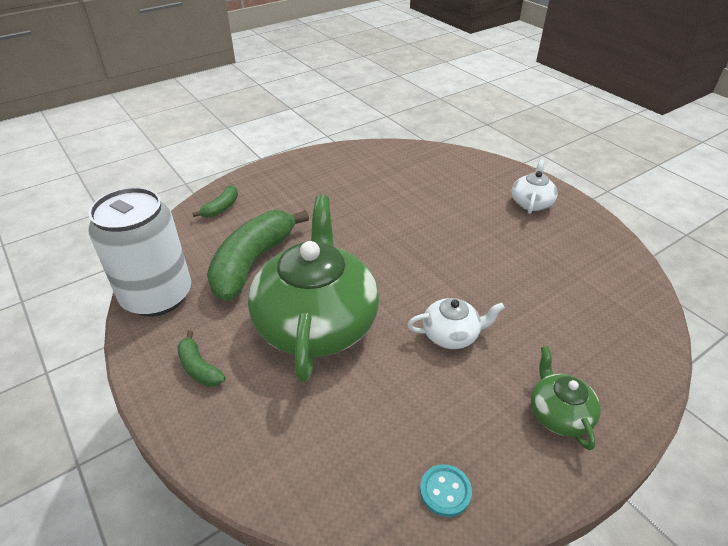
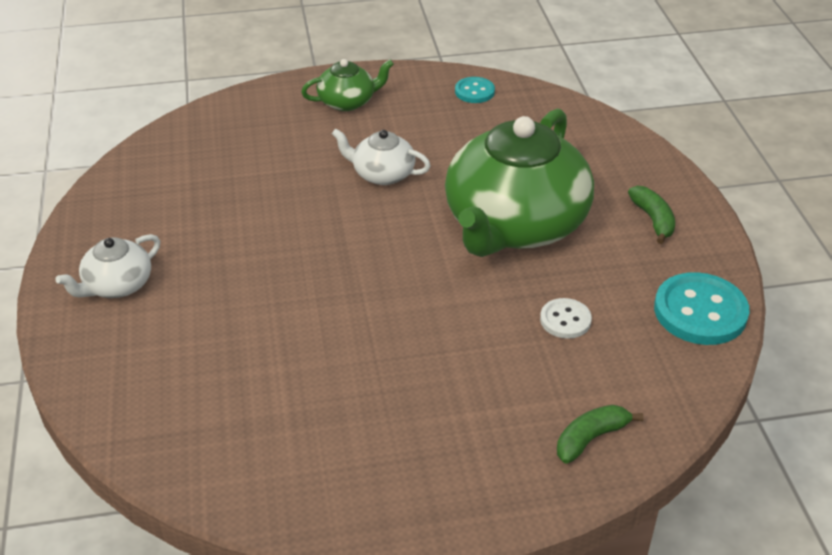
camera: 155 degrees left, 0 degrees up
(157, 296) = (700, 311): white can -> turquoise button
(252, 262) = (565, 320): green banana -> white button
(558, 414) = (348, 102): green teapot -> green teapot turned 120 degrees counterclockwise

